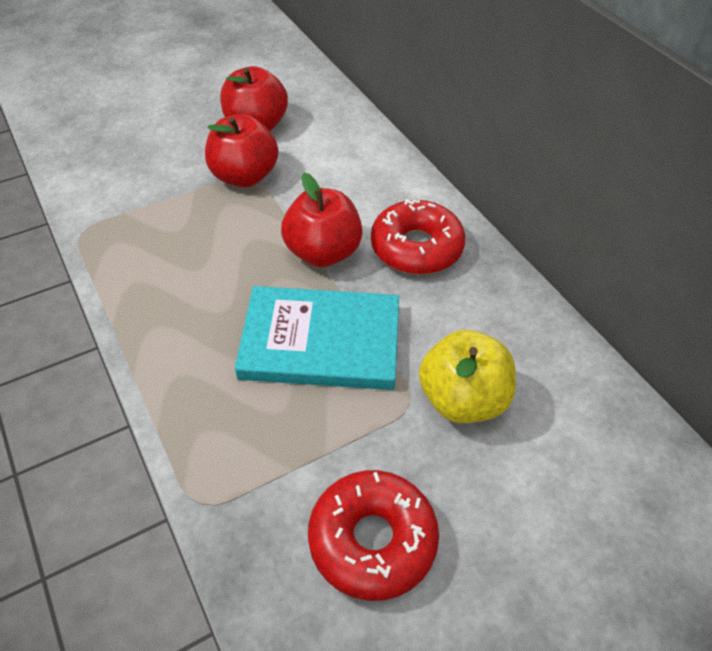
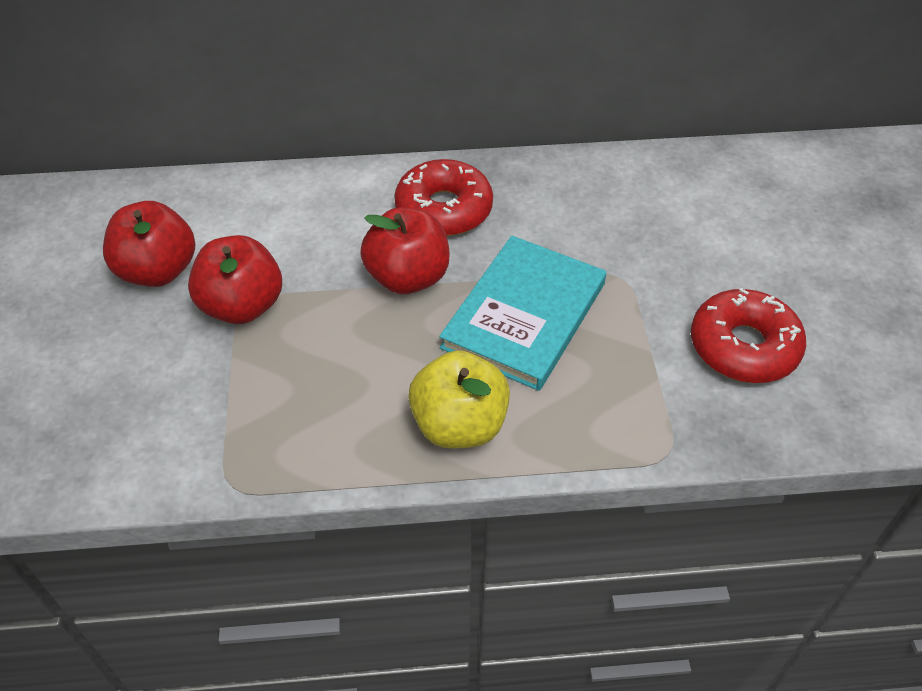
camera: 65 degrees left, 0 degrees up
(462, 399) = (633, 245): yellow apple -> yellow apple (459, 425)

